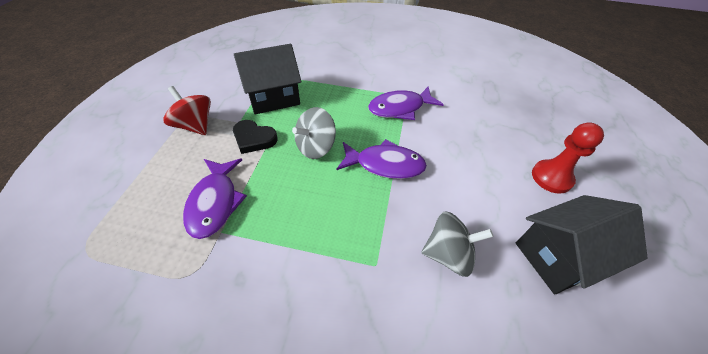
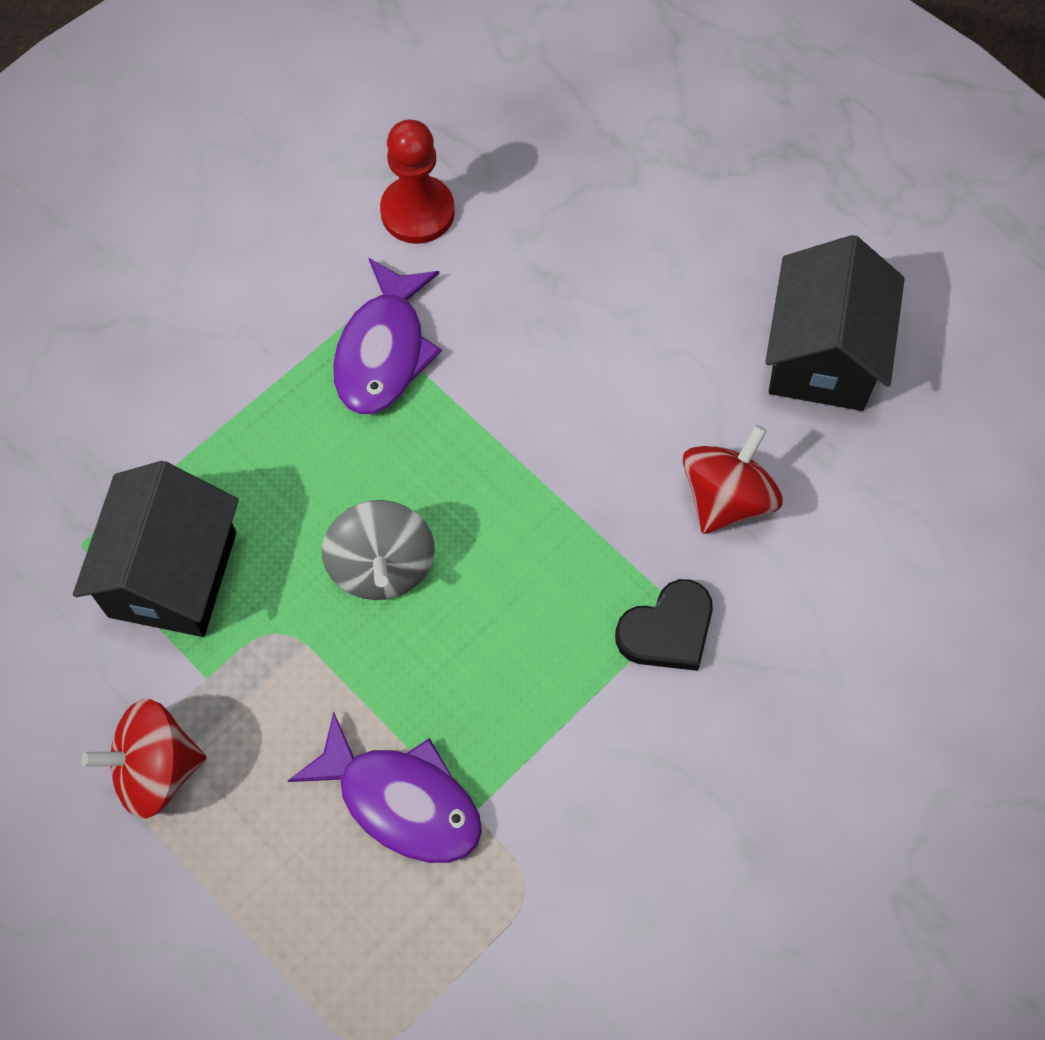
camera: 55 degrees left, 15 degrees up
(254, 139) = (280, 669): black heart -> black heart (667, 630)
(385, 164) = (505, 473): purple fish -> none
(448, 254) = (726, 498): grey spinning top -> red spinning top
(551, 177) = (703, 239): red pawn -> red pawn (417, 212)

